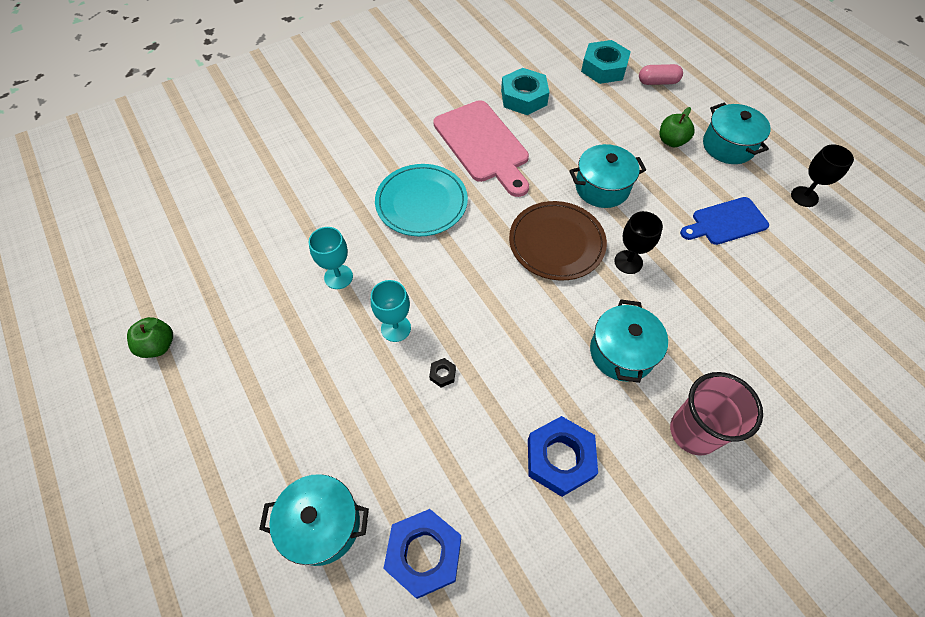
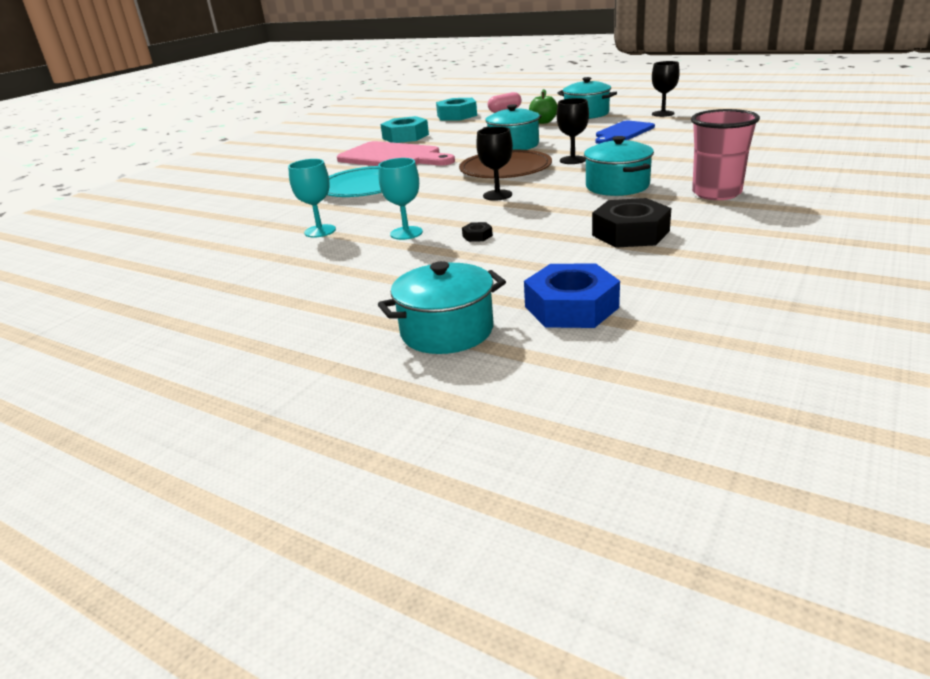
camera: 25 degrees left, 30 degrees down
(158, 345) = (142, 315): green apple -> none
(511, 299) = (497, 195): none -> black goblet
(559, 458) = (630, 233): blue nut -> black nut

